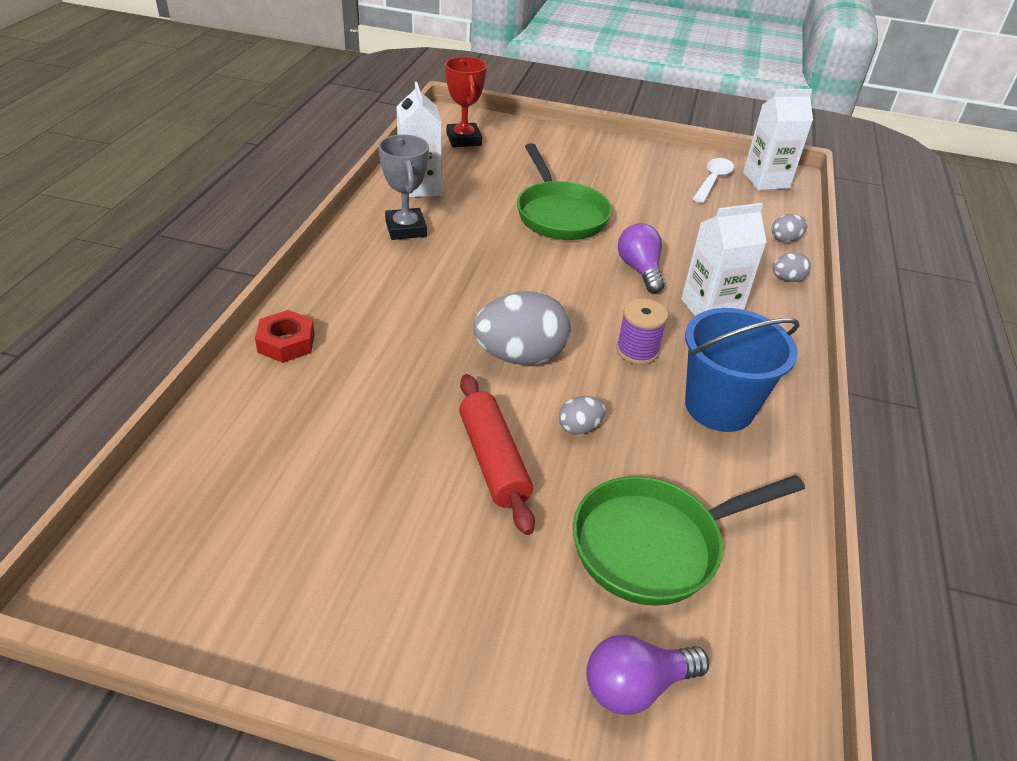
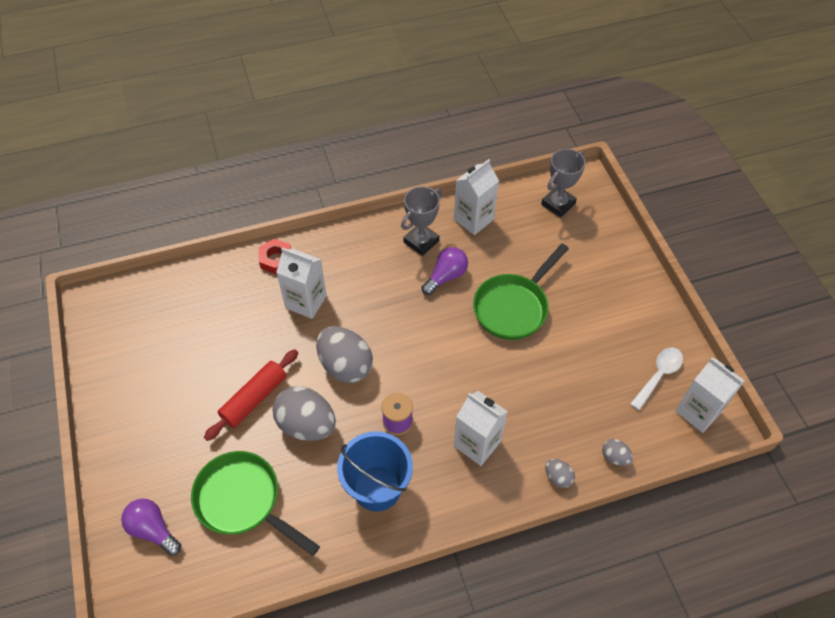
camera: 60 degrees right, 15 degrees up
(386, 346) = (306, 302): none -> white carton
(464, 139) = (558, 204): red trophy -> grey trophy
(579, 427) = (307, 425): grey egg -> grey egg, size x2.14
(640, 270) = (487, 383): purple light bulb -> purple light bulb (446, 276)
(713, 181) = (658, 375): white spoon -> white spoon turned 45 degrees counterclockwise

